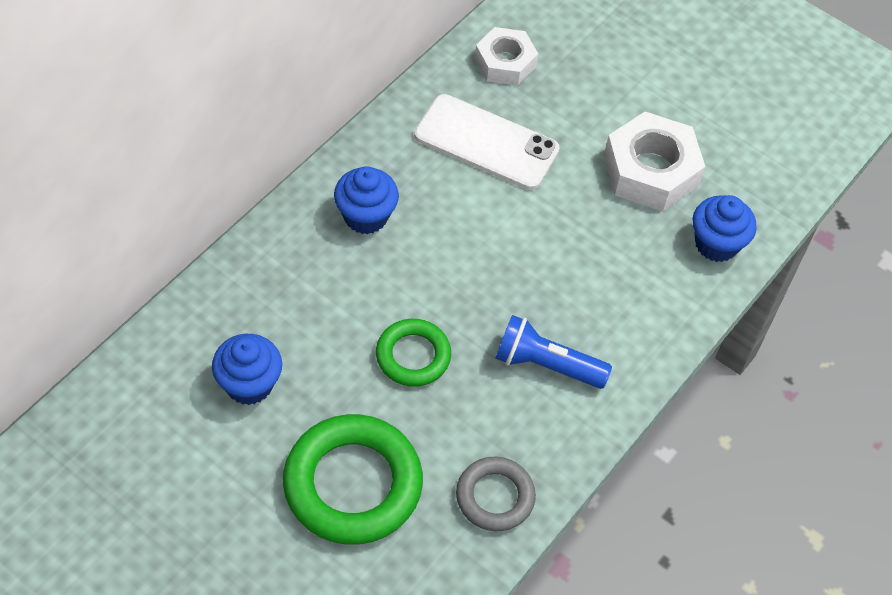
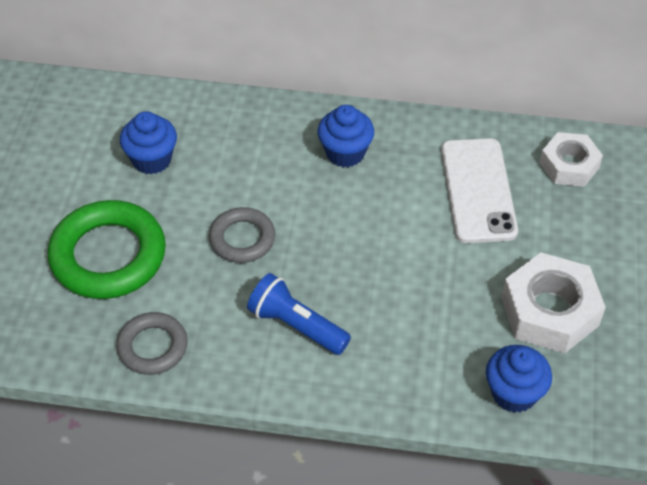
camera: 65 degrees right, 5 degrees down
(413, 356) = (242, 239): green ring -> grey ring
(546, 364) = (296, 325): blue flashlight -> blue flashlight turned 45 degrees counterclockwise

